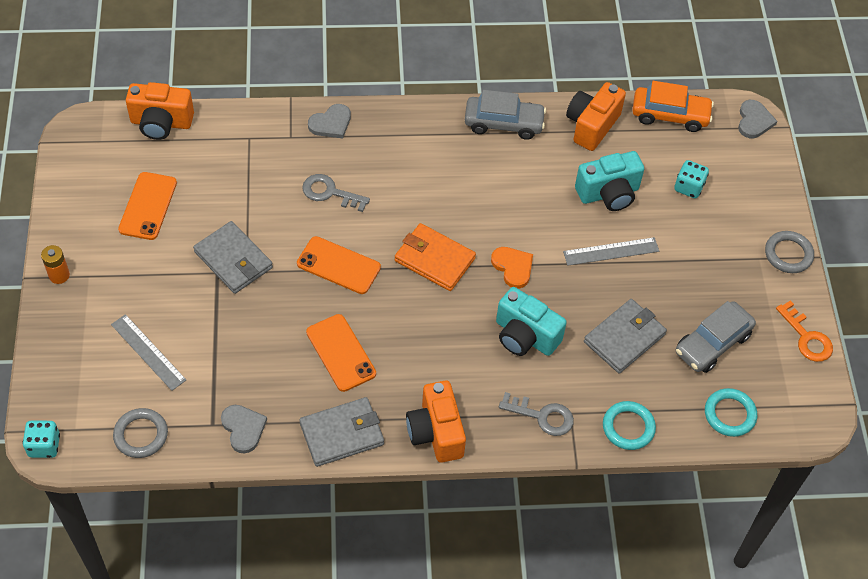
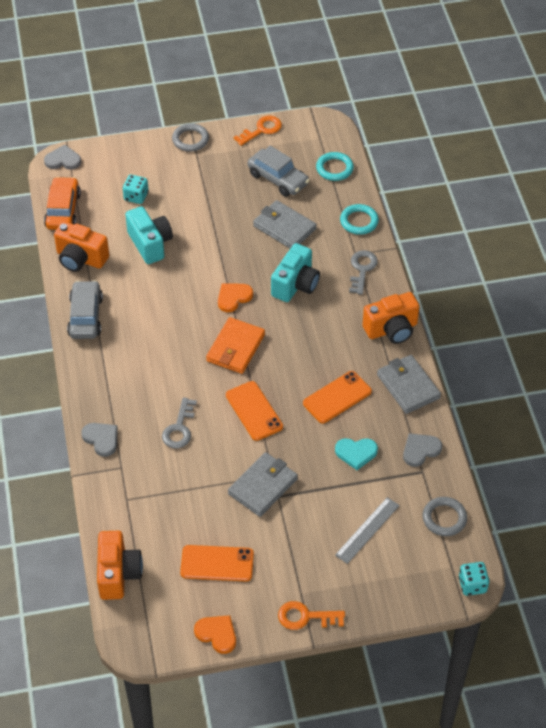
camera: 95 degrees left, 5 degrees down
(59, 275) = (305, 617): orange battery -> orange key
(65, 196) = (217, 634): none -> orange heart
(256, 359) = (356, 453): none -> turquoise heart
(338, 265) = (254, 411): orange phone -> orange phone turned 45 degrees counterclockwise
(611, 251) = (207, 239): grey ruler -> none

